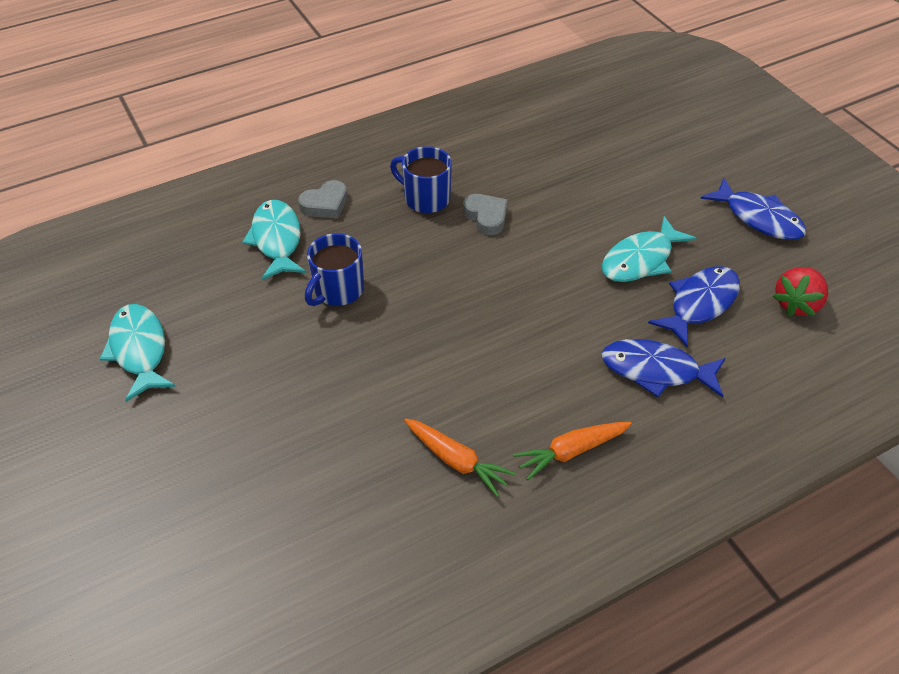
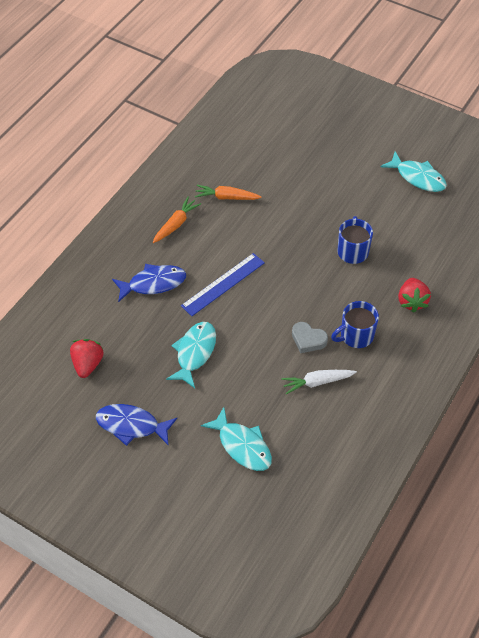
camera: 150 degrees right, 5 degrees up
(276, 240) = (415, 265): turquoise fish -> turquoise fish (242, 446)
(325, 204) = (411, 301): grey heart -> red strawberry
(425, 198) = (356, 335): blue mug -> blue mug turned 150 degrees clockwise
(510, 175) = (317, 382): none -> white carrot
(551, 326) = (223, 284): none -> blue ruler
(699, 304) = (146, 337): blue fish -> none

